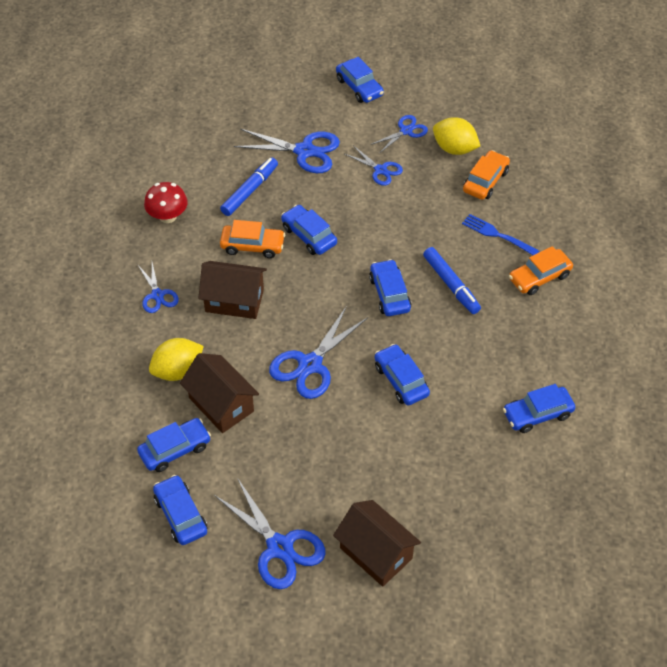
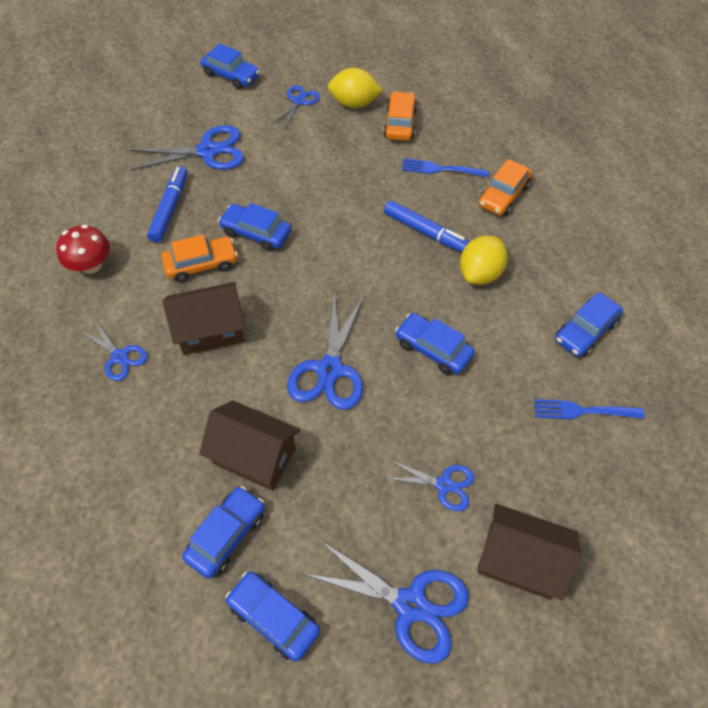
camera: 25 degrees left, 5 degrees up
(178, 371) = (184, 436): yellow lemon -> yellow lemon (480, 273)
(380, 170) = (294, 145): blue scissors -> blue scissors (444, 485)
(389, 294) = (370, 263): blue car -> none
(494, 472) = (583, 411): none -> blue fork

